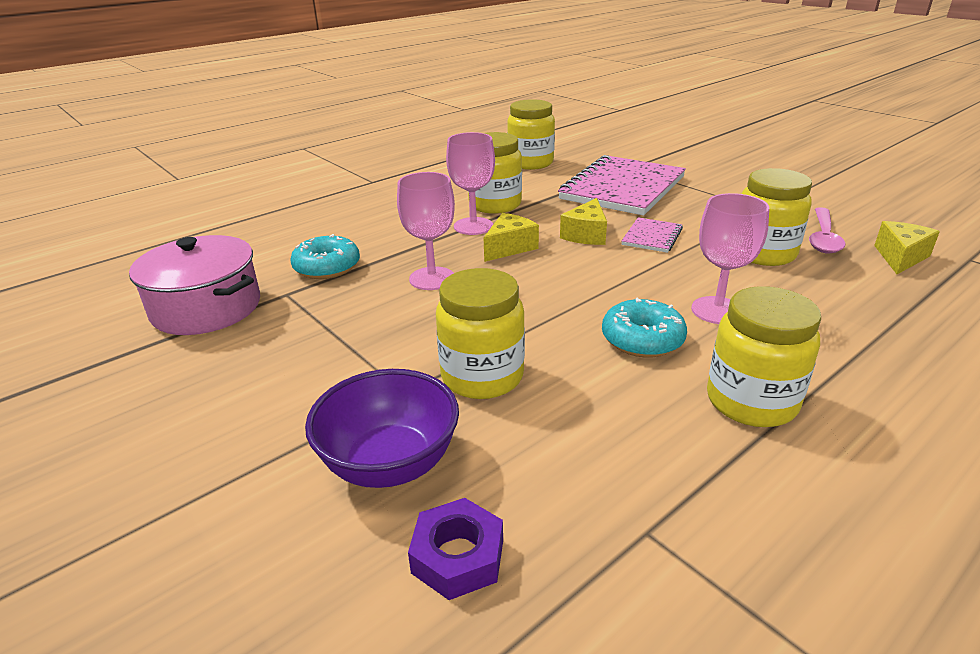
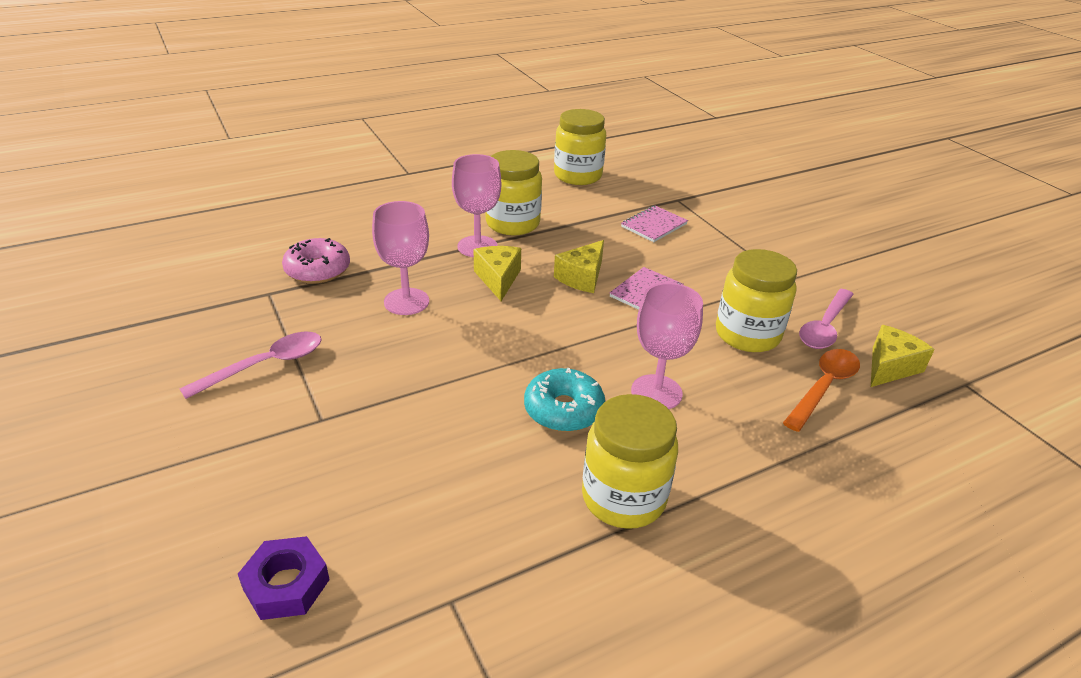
camera: 10 degrees right, 5 degrees up
(206, 308) = (194, 295): pink pot -> none
(318, 354) = (266, 365): none -> pink spoon
(327, 267) = (318, 270): turquoise donut -> pink donut
(390, 463) = (275, 487): purple bowl -> none
(482, 376) = (396, 418): yellow jar -> none
(509, 247) = (498, 279): yellow cheese -> yellow cheese turned 60 degrees counterclockwise
(623, 188) = (654, 225): pink notebook -> pink notebook, size x0.45
(858, 281) = (824, 387): none -> orange spoon

